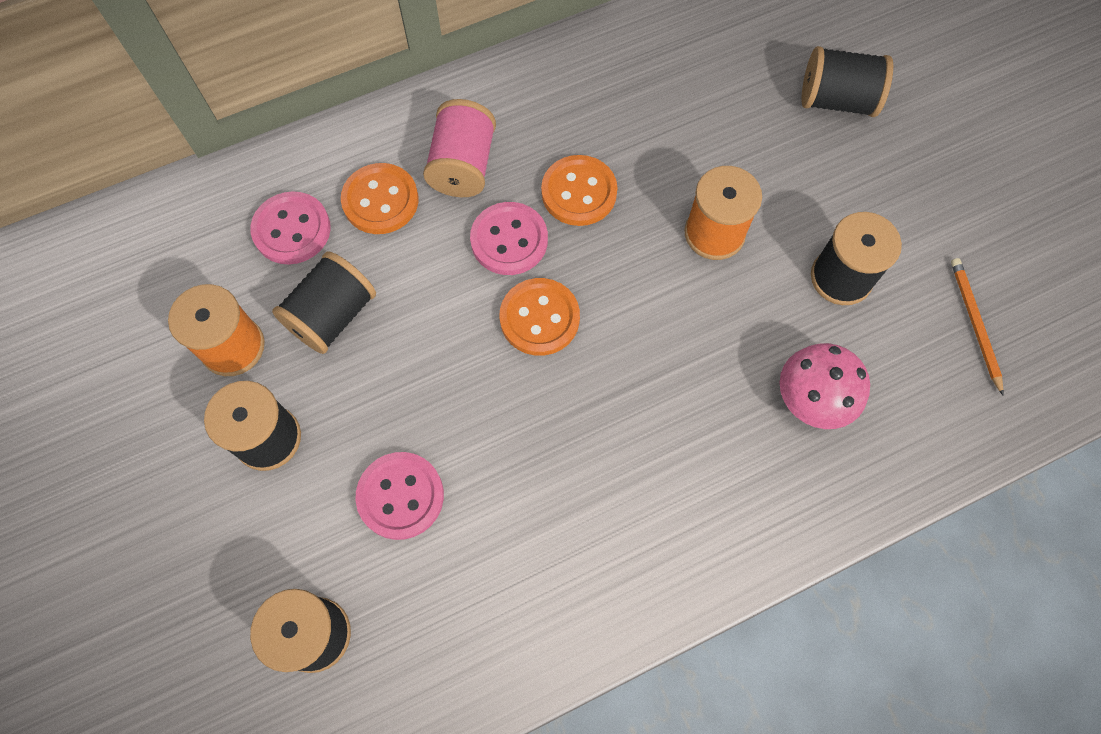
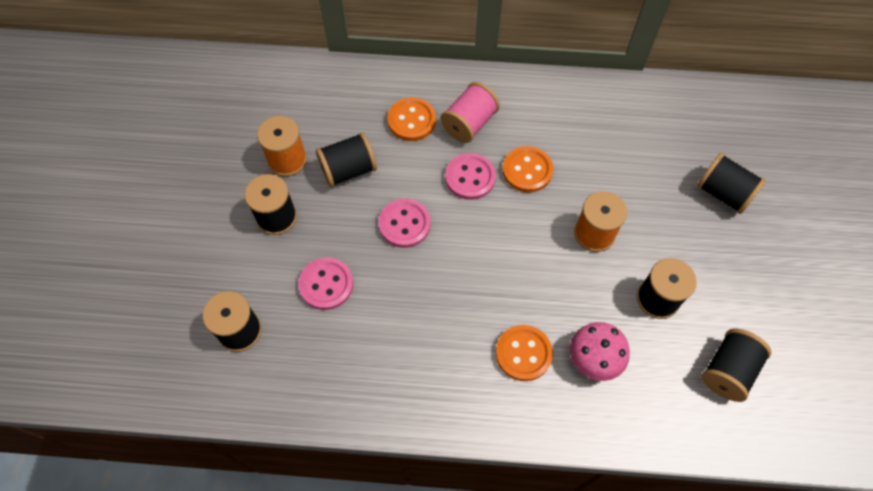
camera: 30 degrees right, 5 degrees down
(292, 230) = (354, 113): pink button -> pink button (404, 224)
(539, 318) = (460, 229): orange button -> orange button (523, 353)
(974, 324) = (727, 370): orange pencil -> black spool

